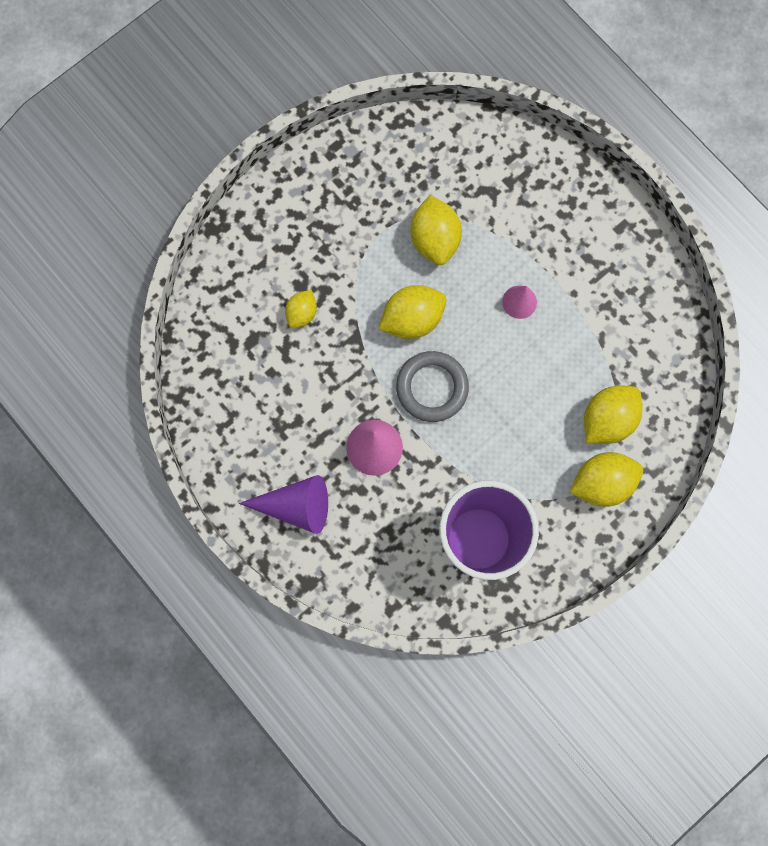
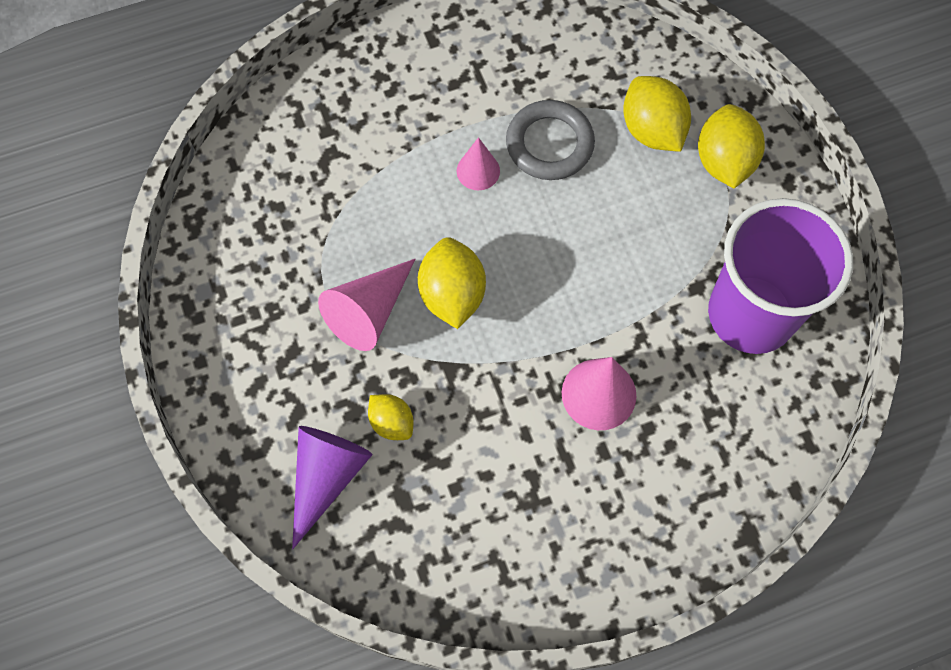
camera: 70 degrees left, 10 degrees down
(296, 506) = (643, 516): purple cone -> purple cone (326, 477)
(377, 267) = (369, 312): none -> pink cone
(432, 387) = (547, 302): grey ring -> grey ring (549, 144)
(434, 239) = (362, 235): yellow lemon -> none

